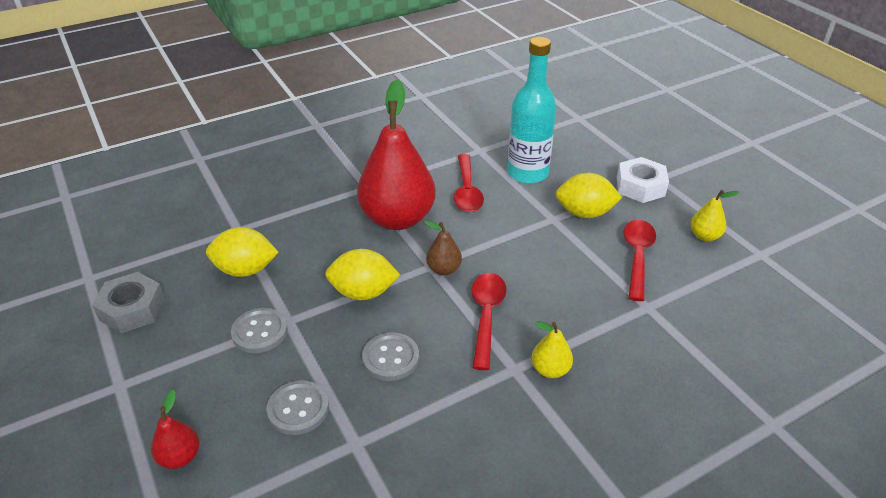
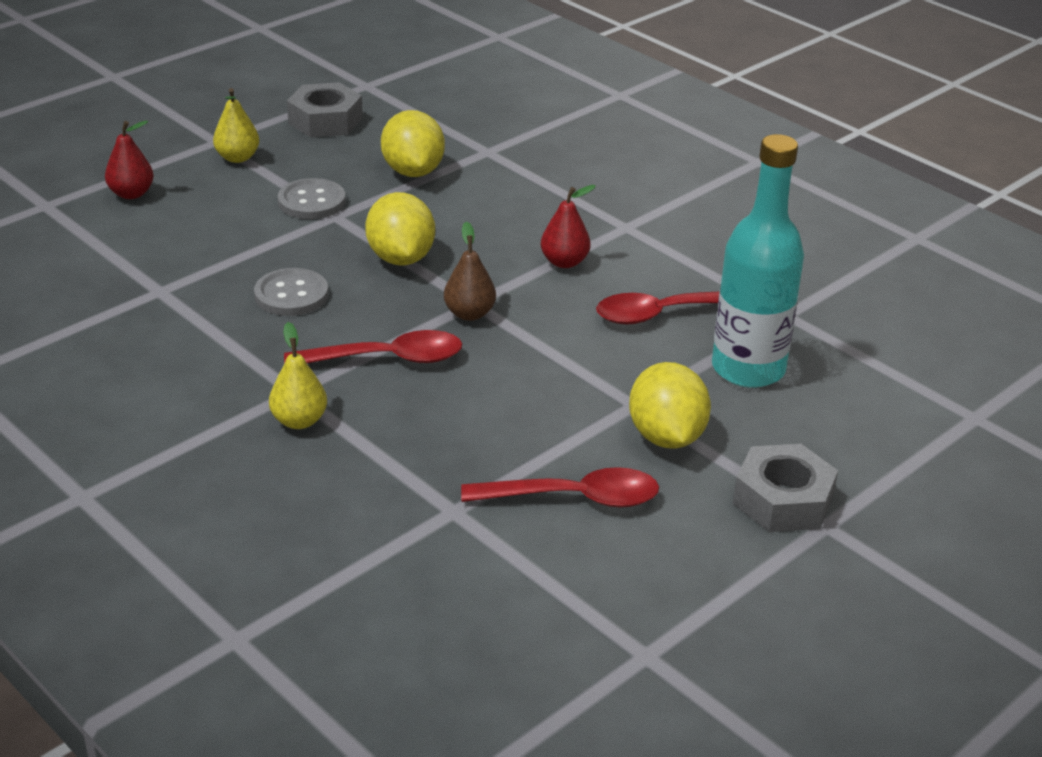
camera: 75 degrees right, 5 degrees down
(298, 409) = (202, 247): grey button -> none
(397, 218) = (564, 262): red pear -> red pear, size x0.43
(640, 186) = (783, 500): white nut -> grey nut
(704, 236) = (668, 581): yellow pear -> yellow pear (237, 158)

